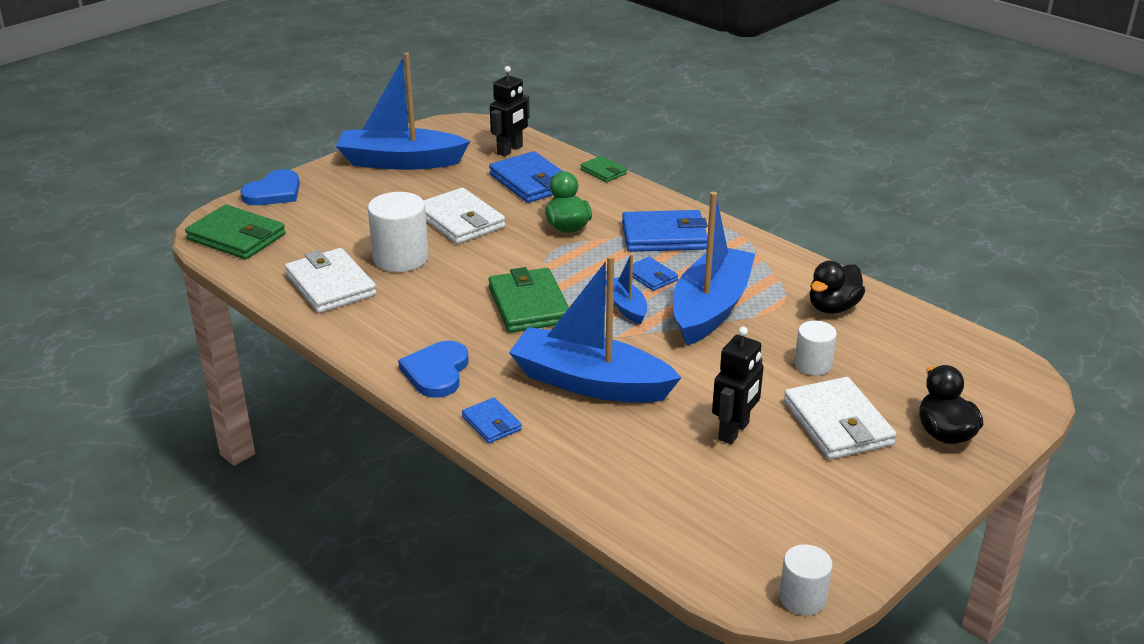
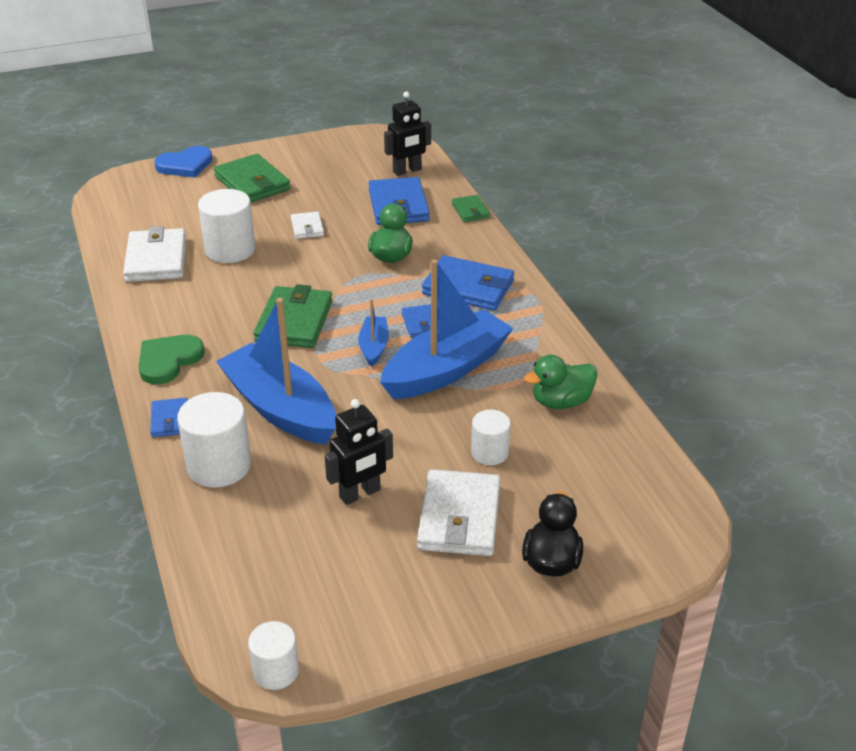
camera: 25 degrees right, 5 degrees up
(236, 237) = (124, 198): green wallet -> green wallet (252, 183)
(400, 162) = (307, 161): blue boat -> none
(436, 372) = (168, 360): blue heart -> green heart
(460, 221) = (307, 227): white wallet -> white wallet, size x0.53
(580, 448) = (219, 466): none -> white cylinder
(833, 307) = (561, 402): black duck -> green duck

